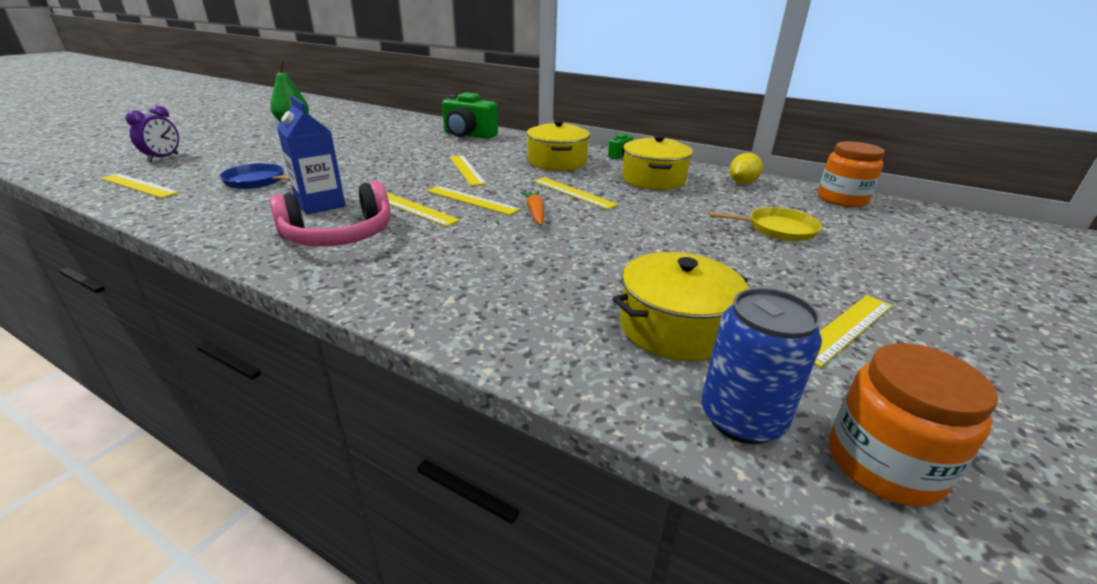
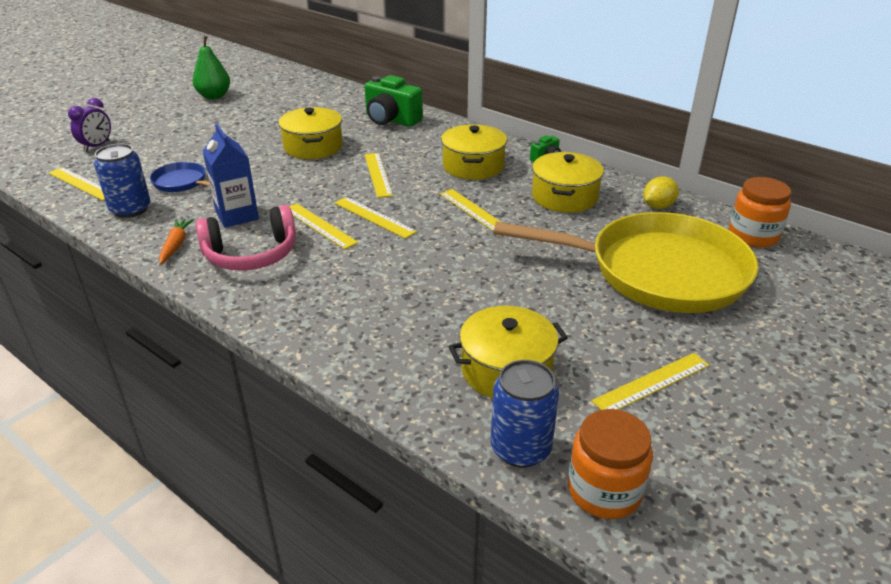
camera: 10 degrees right, 5 degrees up
(195, 204) = (130, 209): none -> blue can
(397, 153) = (313, 147): none -> yellow pot
(535, 213) = (429, 237): orange carrot -> orange carrot (176, 245)
(777, 229) = (658, 271): yellow pan -> yellow pan, size x2.41

